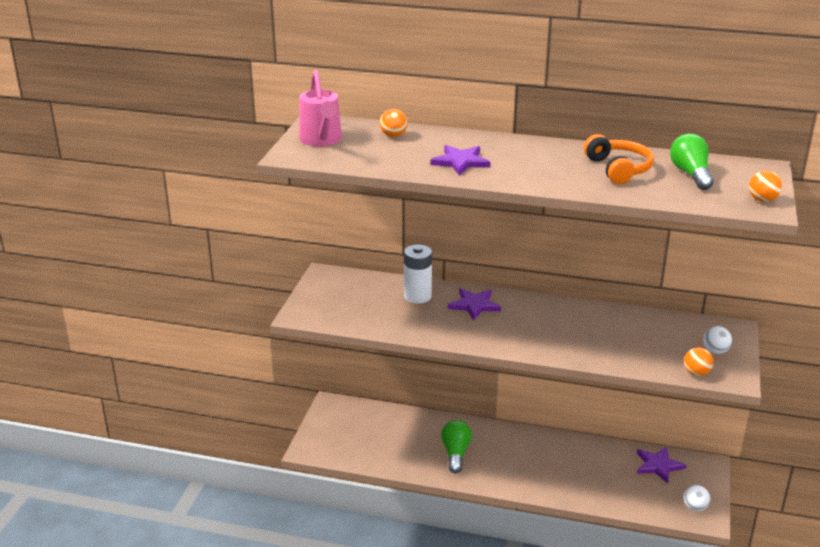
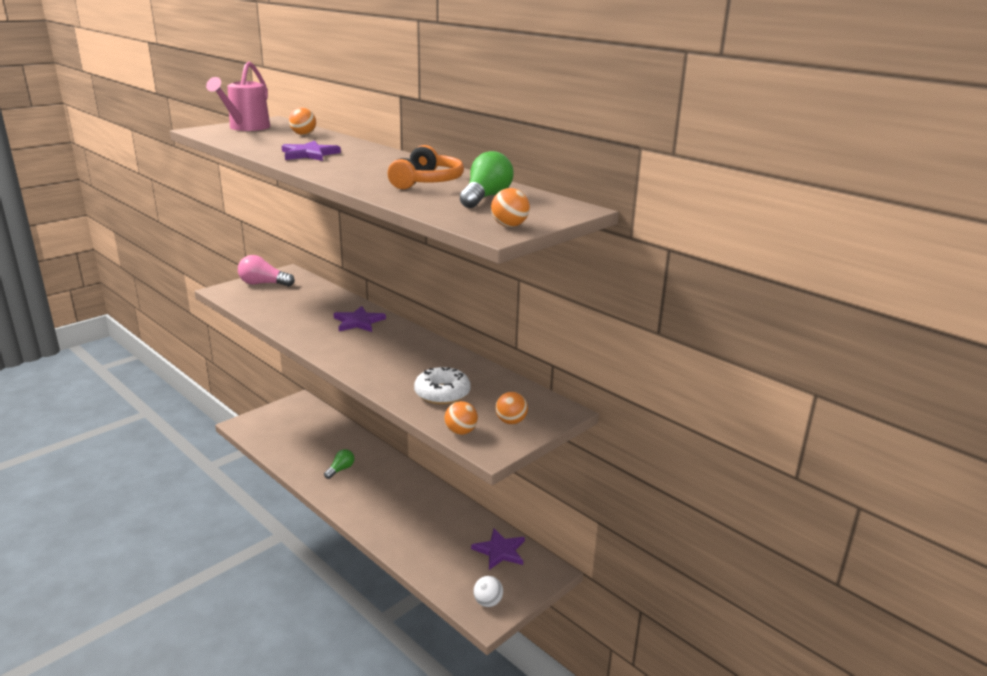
camera: 30 degrees right, 5 degrees down
(325, 295) = (263, 284): none -> pink light bulb
(417, 296) = (326, 304): white battery -> none
(455, 453) = (340, 469): green light bulb -> green light bulb, size x0.64
(638, 347) = (442, 393): none -> white donut
(715, 351) = (511, 421): white ball -> orange ball

